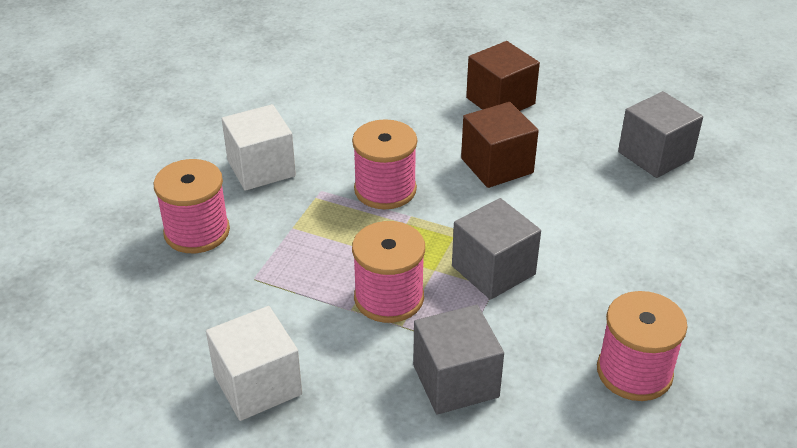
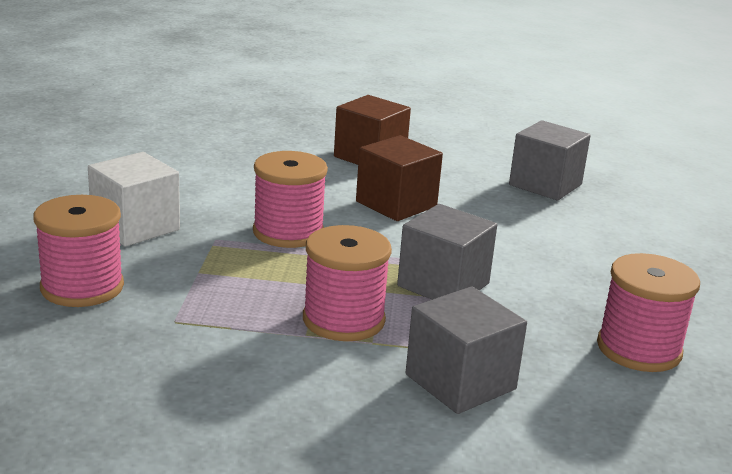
camera: 20 degrees left, 15 degrees down
(257, 384) = (229, 417): white cube -> none

